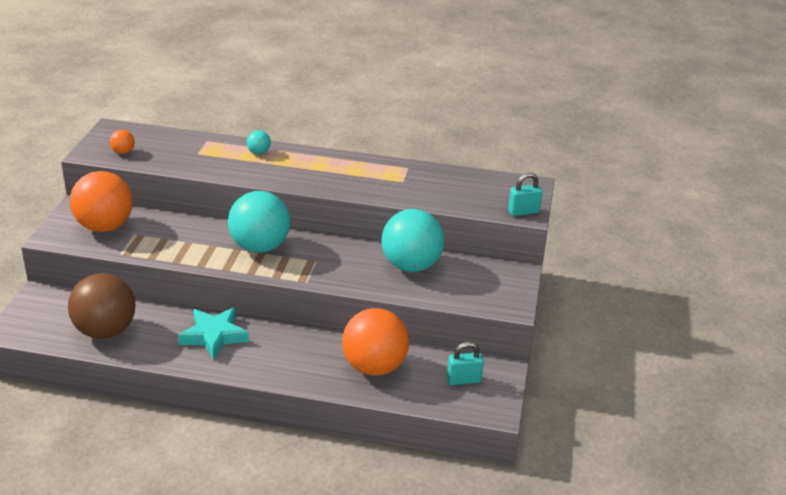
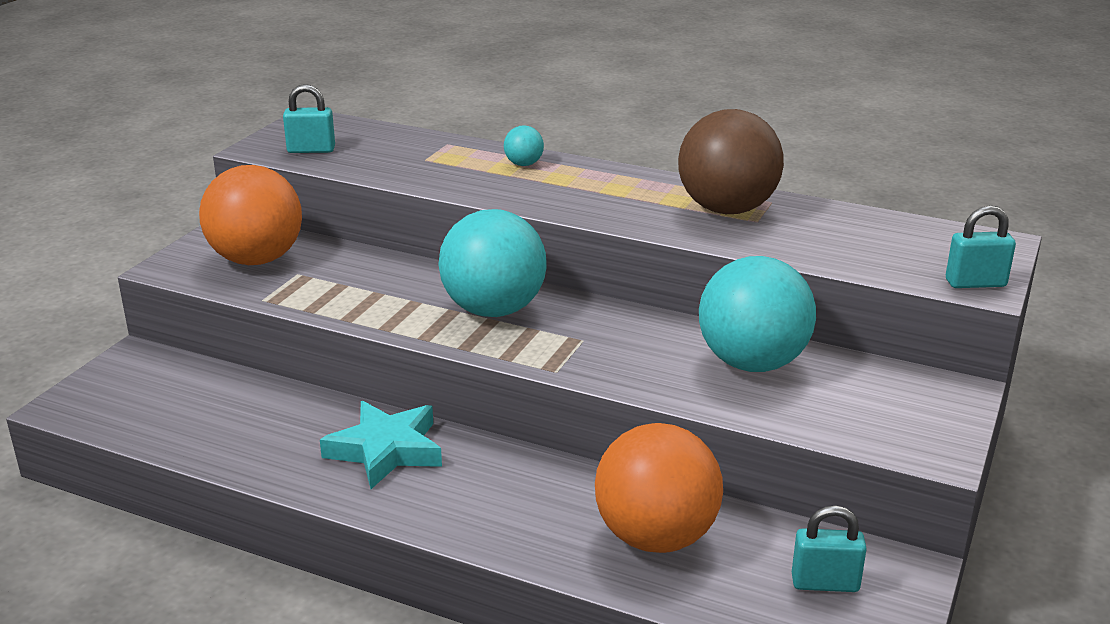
camera: 15 degrees right, 5 degrees down
(105, 331) = (211, 423): brown ball -> brown ball (727, 209)
(123, 152) = (311, 150): orange ball -> turquoise padlock

